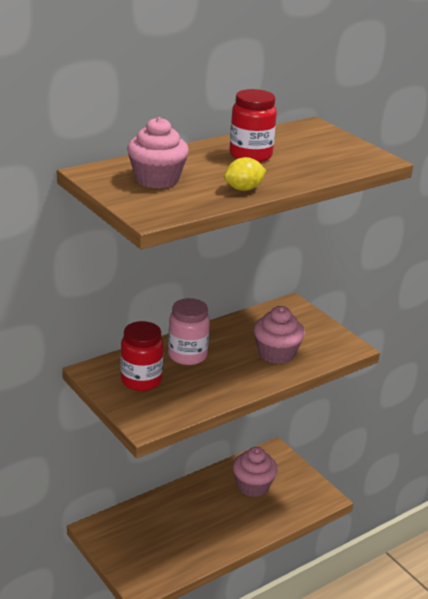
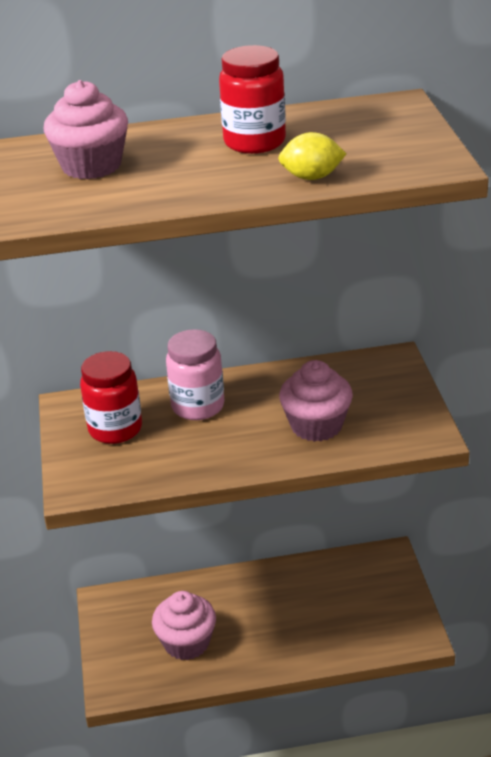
camera: 30 degrees right, 5 degrees up
(243, 189) = (188, 191): yellow lemon -> yellow lemon (312, 177)
(253, 486) = (330, 595): pink cupcake -> pink cupcake (186, 643)

